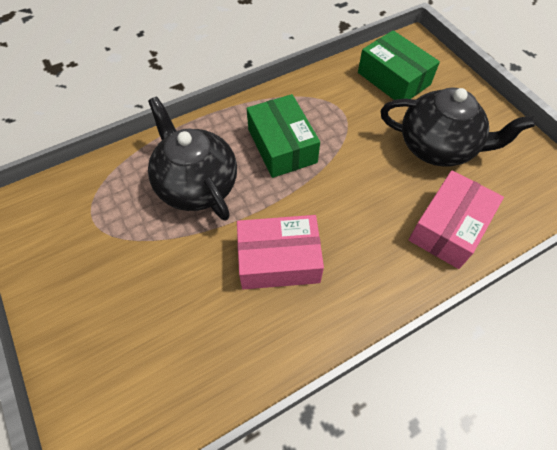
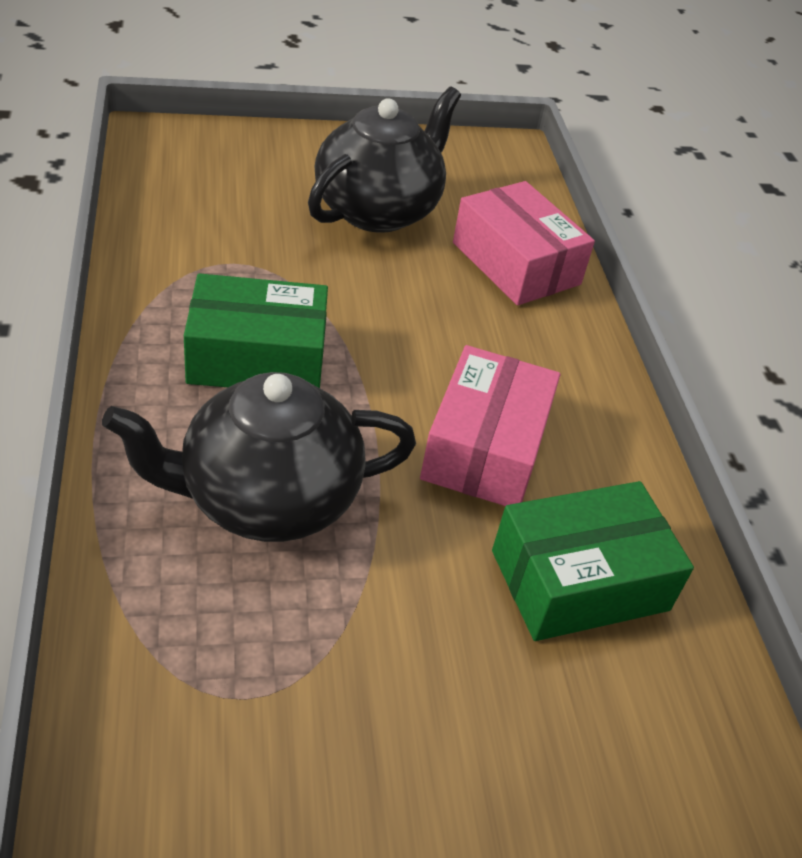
camera: 75 degrees left, 15 degrees down
(393, 78) = (212, 186): green box -> green box (579, 580)

